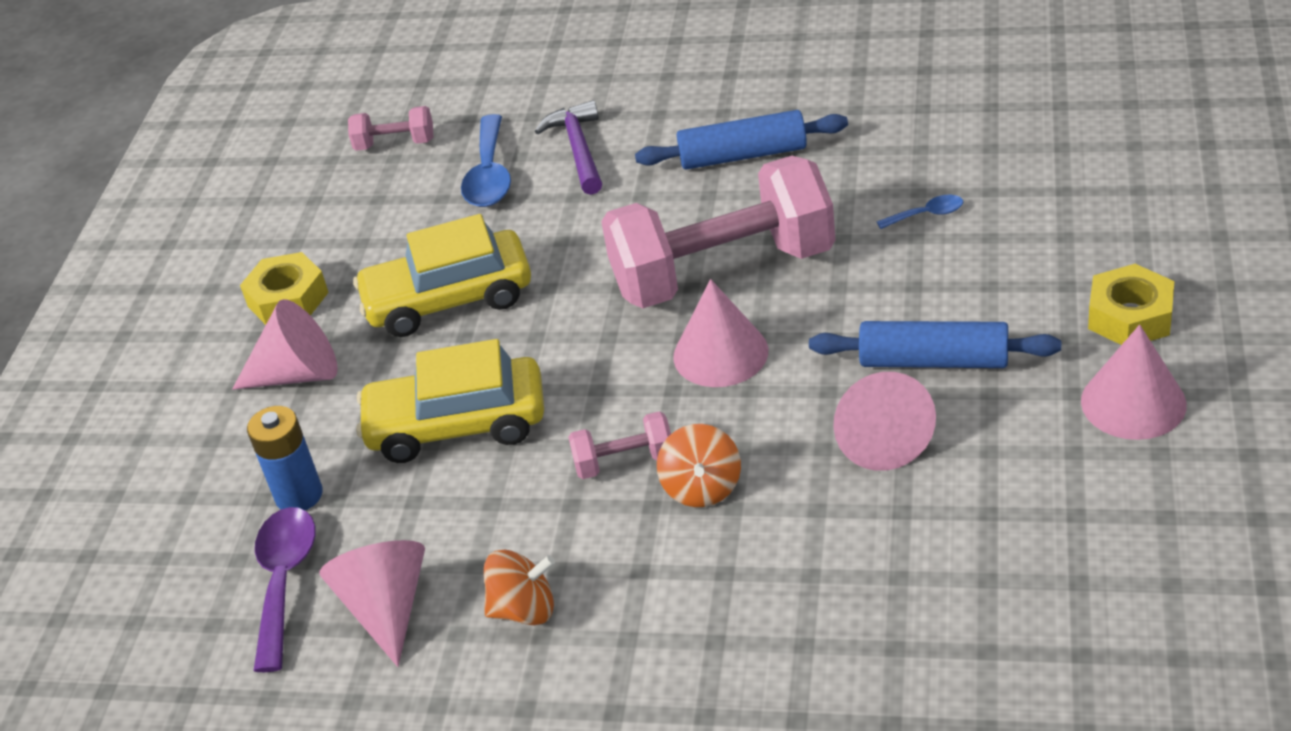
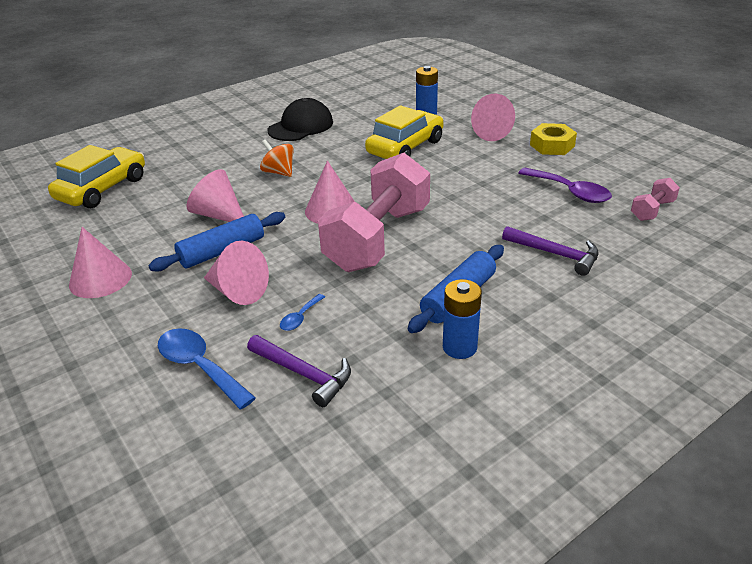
camera: 130 degrees right, 5 degrees down
(284, 581) = (391, 101): purple spoon -> purple spoon (570, 192)
(386, 608) = (347, 110): pink cone -> pink cone (238, 291)
(448, 299) = (486, 174): yellow car -> yellow car (103, 189)
(489, 175) = (574, 221): blue spoon -> blue spoon (199, 367)
(524, 609) = (301, 126): orange spinning top -> black cap
(624, 462) = (321, 166): pink dumbbell -> none
(810, 111) = (459, 347): none -> blue battery
(981, 156) = (304, 374): none -> purple hammer
(1130, 316) = (125, 318): yellow nut -> none

